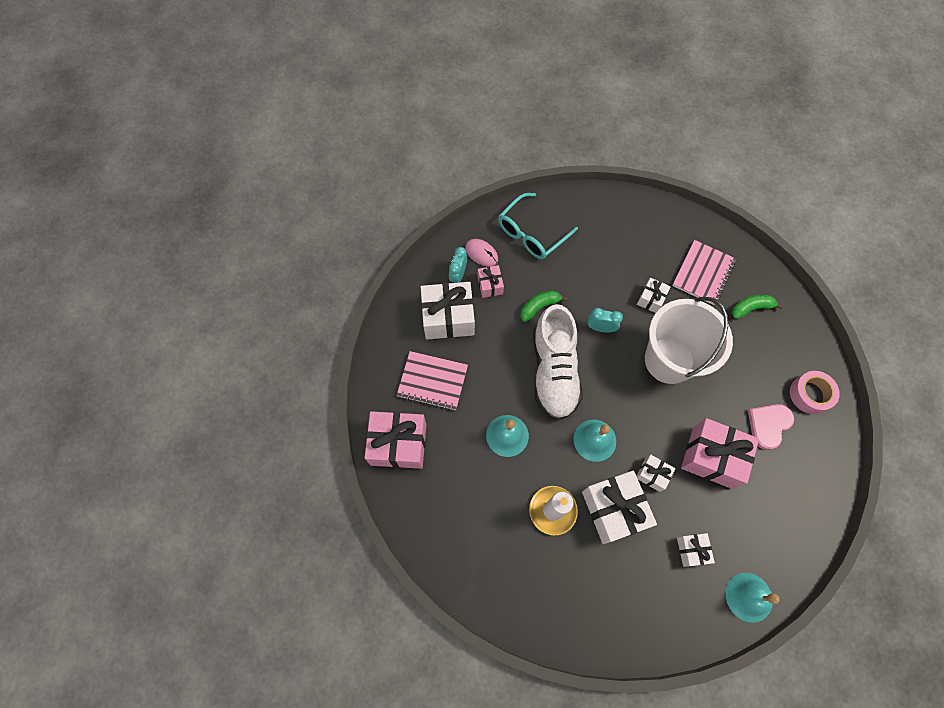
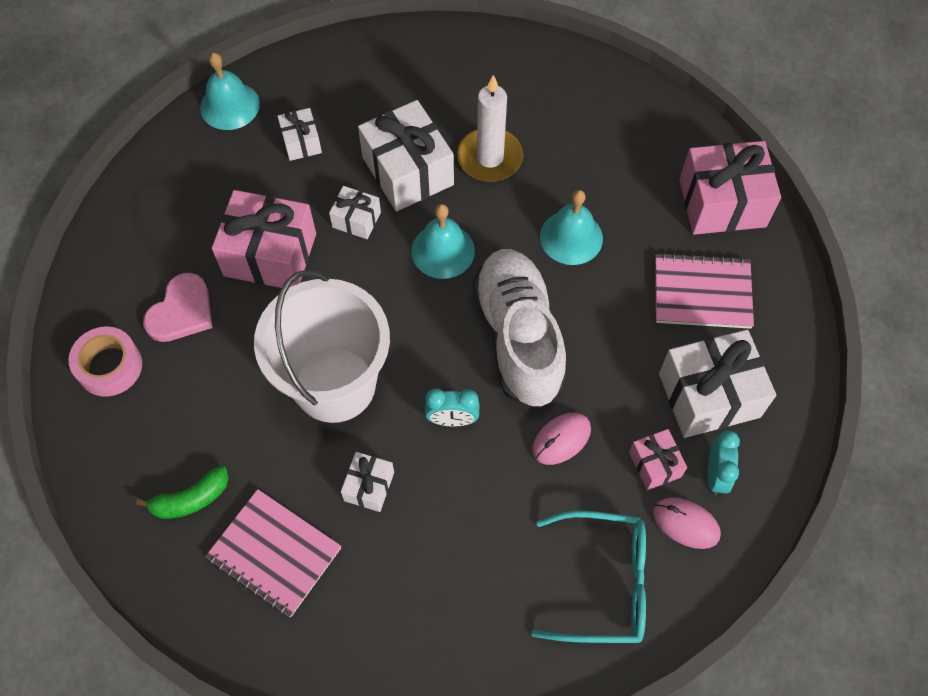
camera: 170 degrees right, 5 degrees down
(532, 233) = (603, 583): turquoise glasses -> turquoise glasses turned 60 degrees clockwise
(539, 307) = (561, 439): green banana -> pink mouse
(703, 273) = (274, 553): pink notebook -> pink notebook turned 75 degrees counterclockwise

